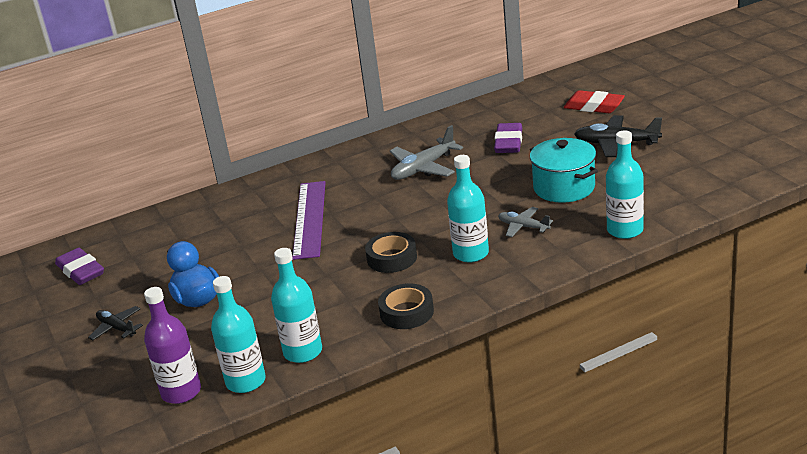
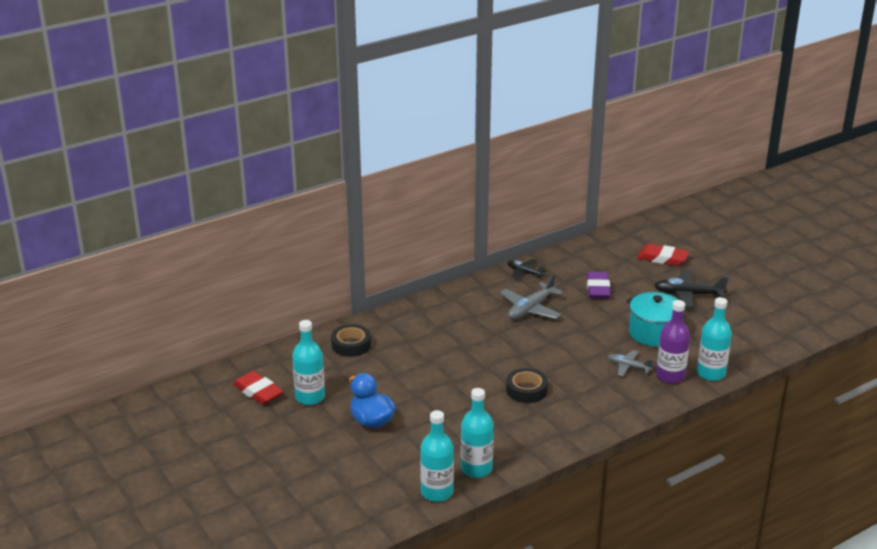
camera: 10 degrees left, 0 degrees up
(81, 271) = (258, 392): purple eraser -> red eraser
(117, 328) = (310, 444): black plane -> black plane (524, 272)
(181, 392) = (386, 500): purple bottle -> purple bottle (670, 376)
(309, 219) = (445, 352): purple ruler -> none
(406, 312) = (552, 438): black tape -> black tape (351, 345)
(471, 253) = (591, 389): turquoise bottle -> turquoise bottle (310, 397)

